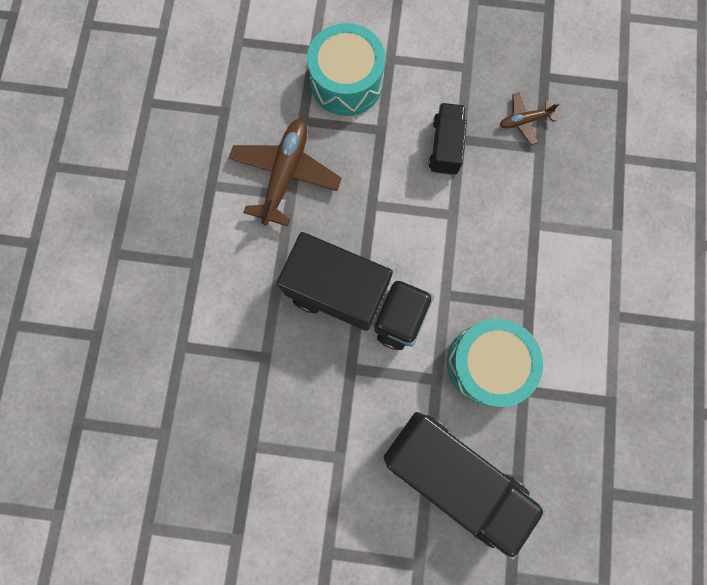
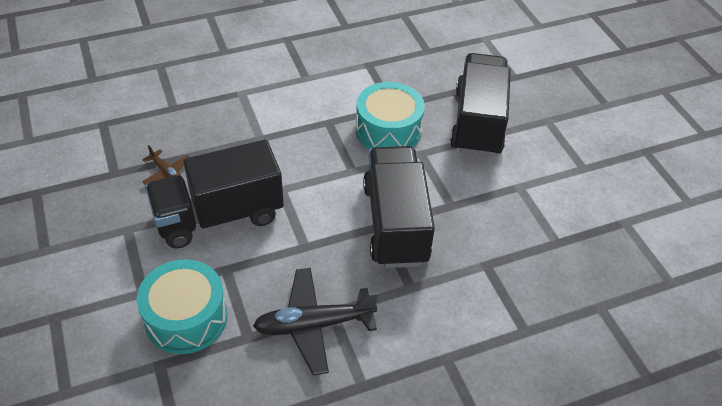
camera: 120 degrees left, 30 degrees down
(285, 175) = (314, 325): brown plane -> black plane
(445, 146) = (219, 216): black truck -> black truck, size x1.92

